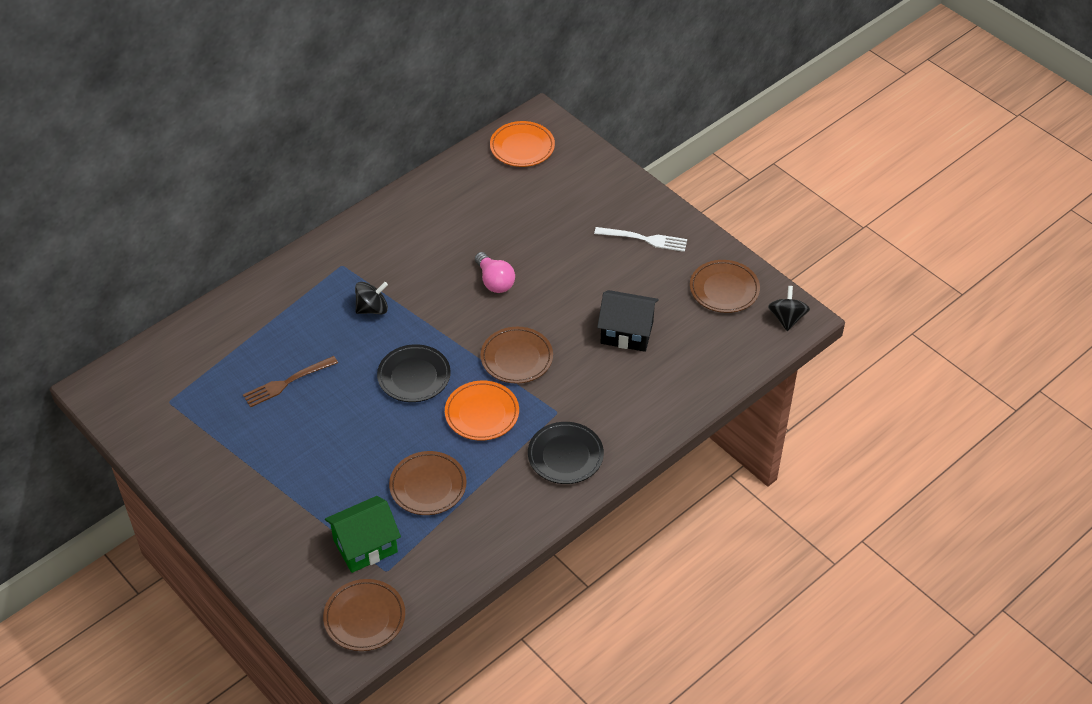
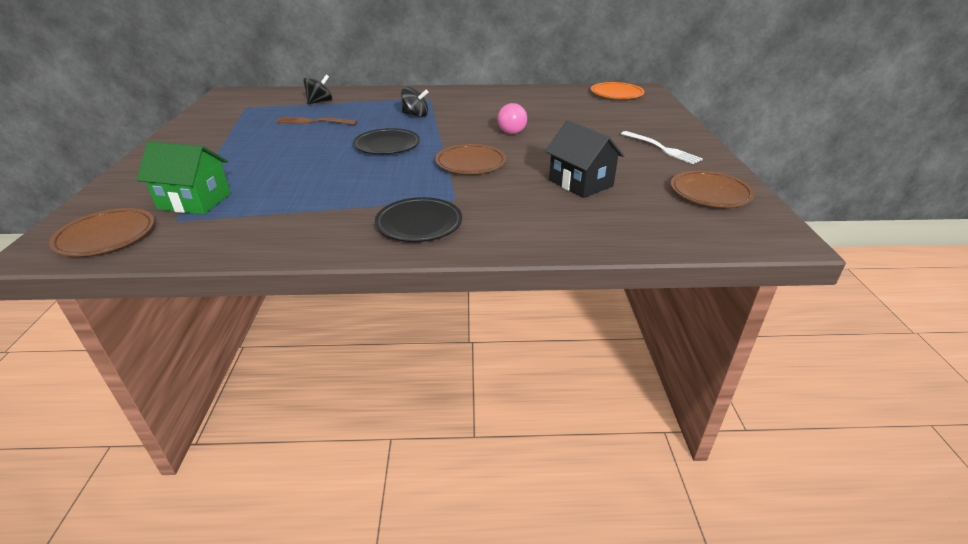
camera: 40 degrees right, 15 degrees down
(428, 486) = (293, 193): brown plate -> none
(482, 413) = (398, 177): orange plate -> none
(787, 318) = (766, 233): black spinning top -> black spinning top (320, 102)

